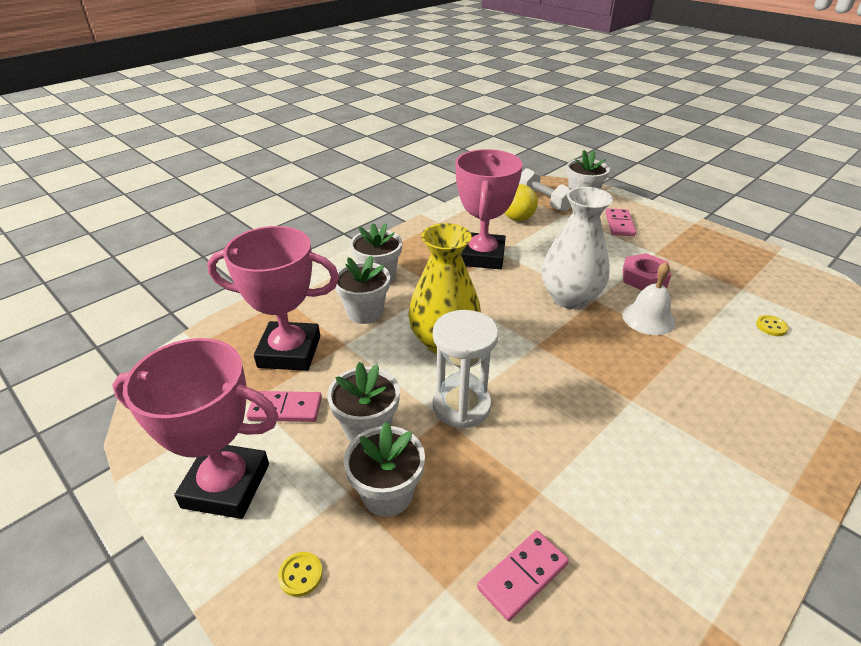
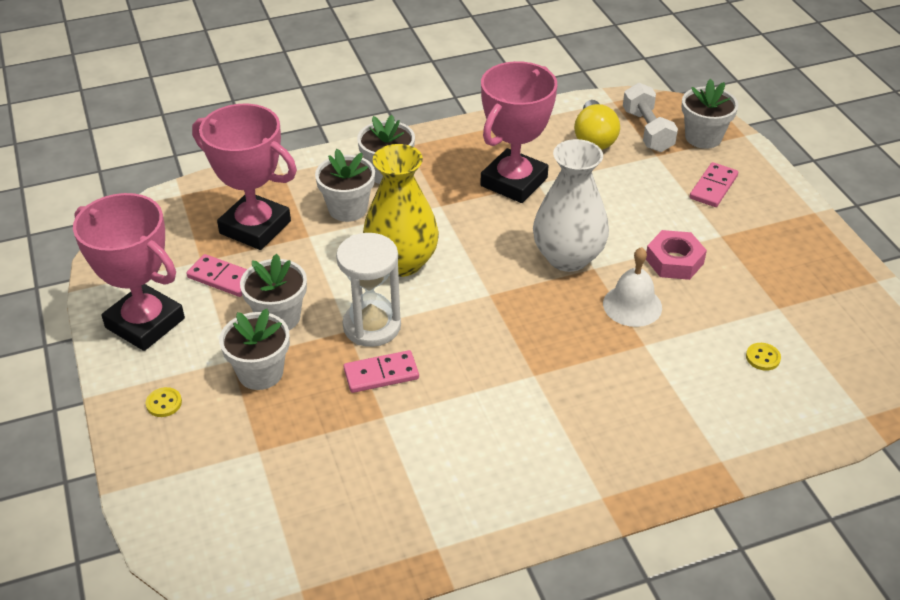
camera: 25 degrees right, 5 degrees up
(522, 576) = (320, 465): pink domino -> pink domino (381, 374)

